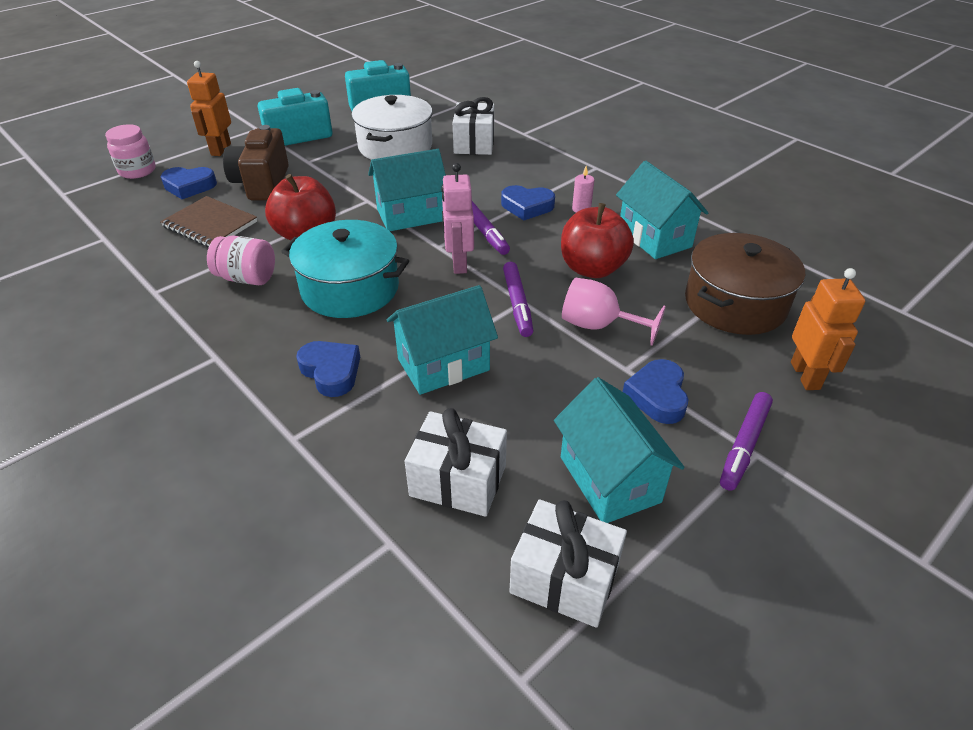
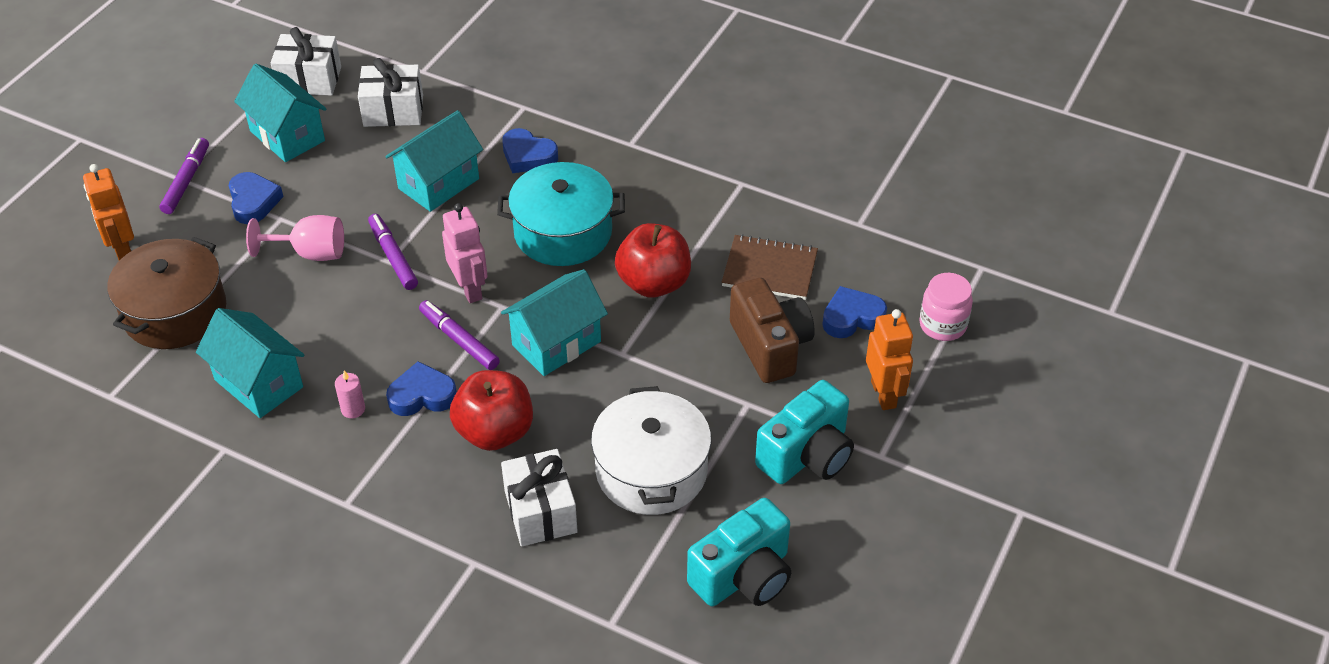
camera: 160 degrees right, 5 degrees up
(247, 278) = (670, 218): pink jar -> none
(592, 268) = (326, 319): red apple -> red apple (495, 432)

